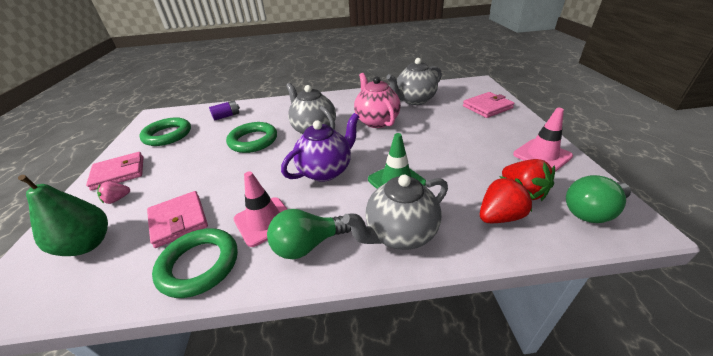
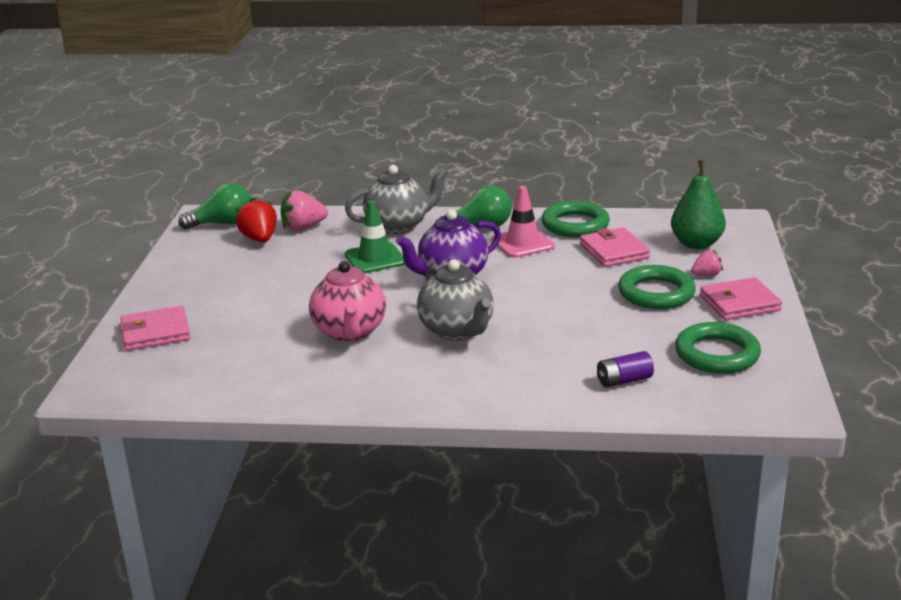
camera: 170 degrees left, 10 degrees down
(253, 141) = (556, 325): green ring -> green ring (656, 293)
(414, 100) = (254, 364): grey teapot -> none
(499, 216) = (303, 227): red strawberry -> pink strawberry
(542, 155) = (190, 264): pink traffic cone -> none

